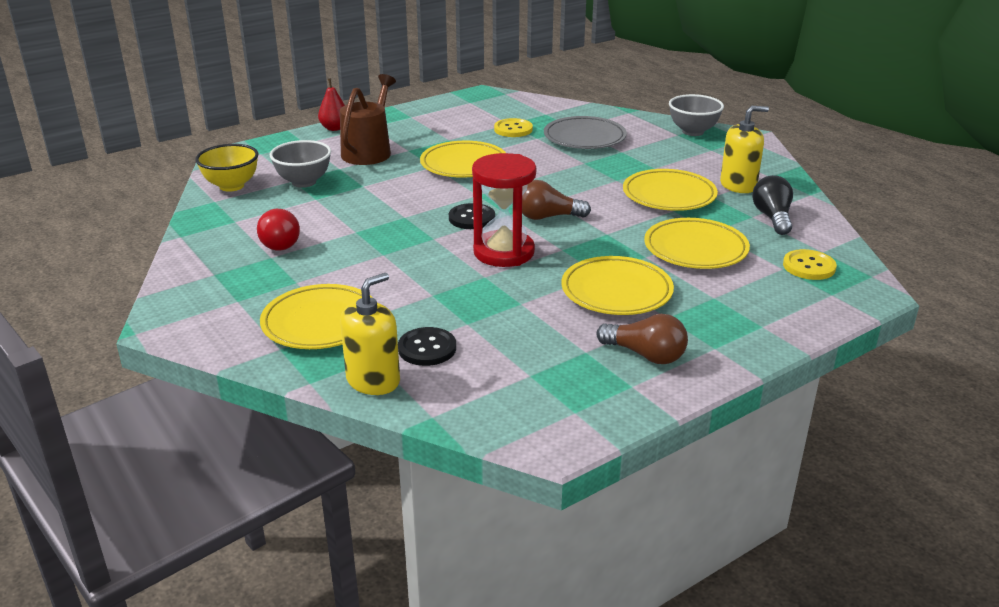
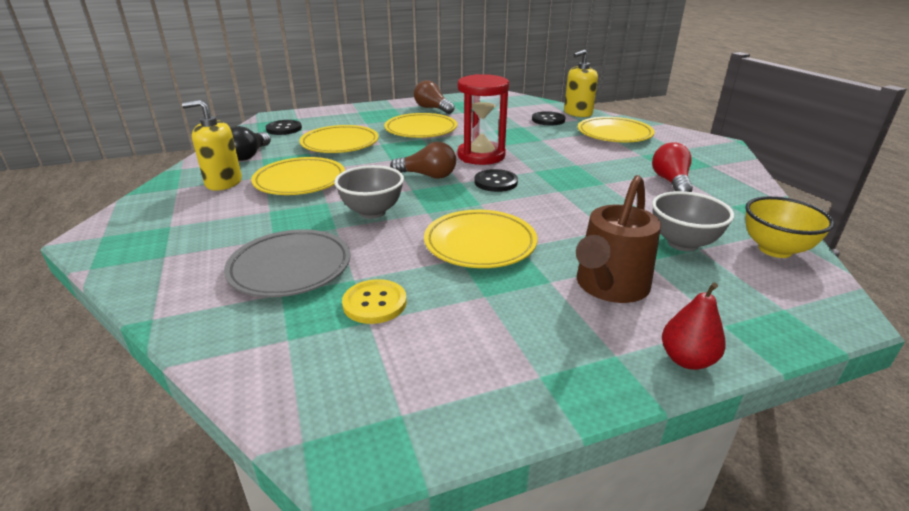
camera: 165 degrees left, 0 degrees up
(693, 132) = (137, 257): grey bowl -> grey bowl (372, 212)
(809, 266) = (284, 129): yellow button -> black button

